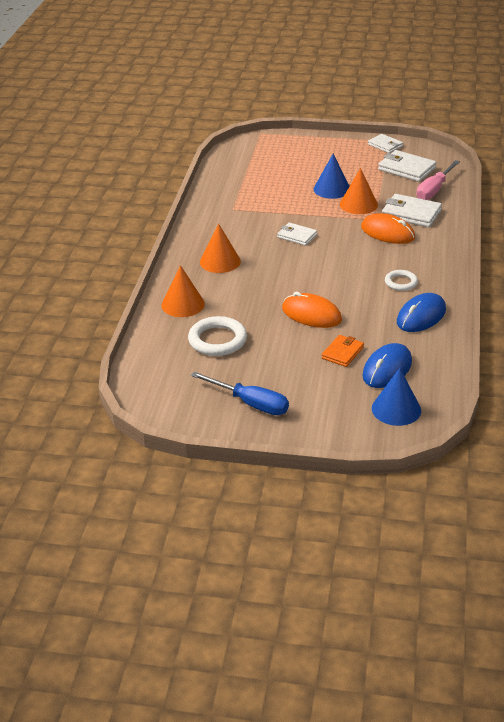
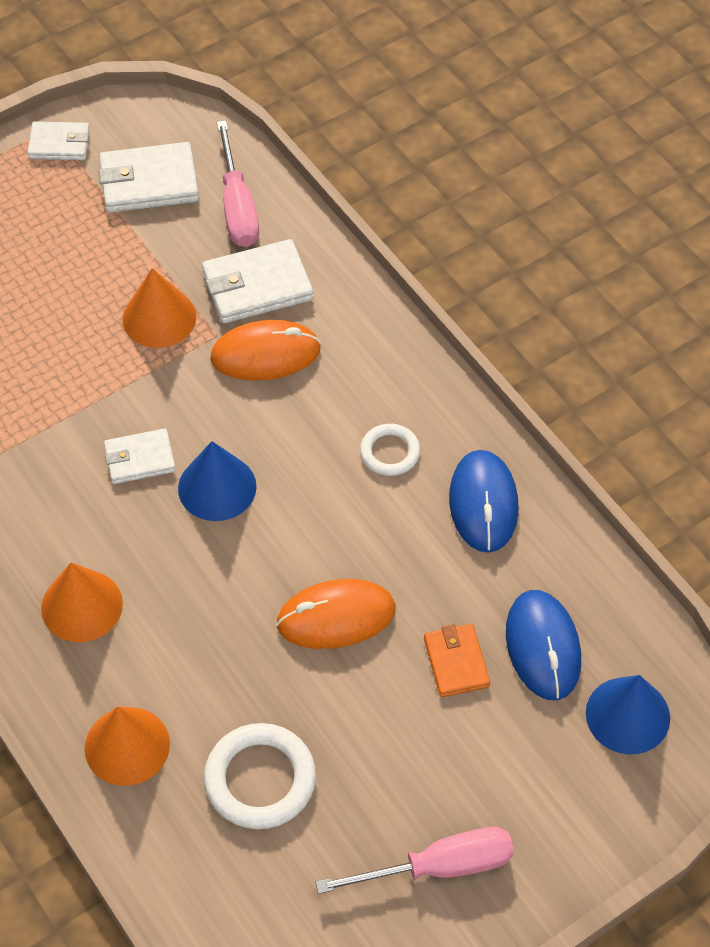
camera: 45 degrees left, 20 degrees up
(250, 403) = (438, 867): blue screwdriver -> pink screwdriver
(332, 189) = (82, 309): blue cone -> blue cone (217, 487)

